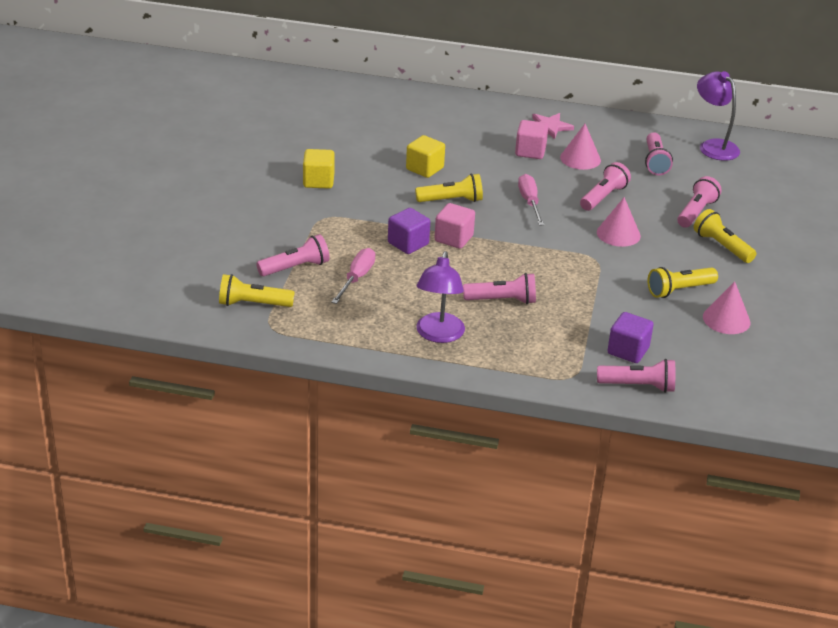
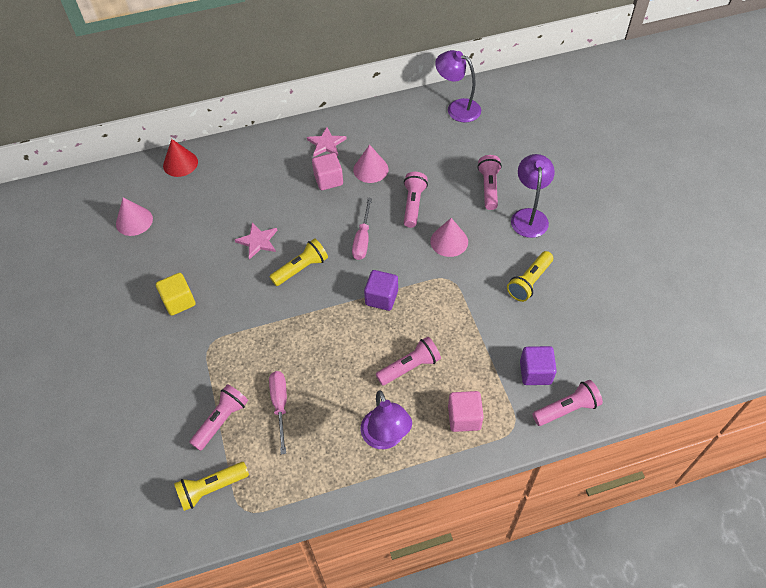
camera: 25 degrees left, 20 degrees up
(393, 94) = (180, 163): none -> red cone
(408, 244) = (297, 339): purple cube -> purple cube (381, 298)
(424, 169) = (258, 241): yellow cube -> pink star
(453, 238) = (329, 313): pink cube -> pink cube (464, 418)
(529, 202) = (362, 239): pink screwdriver -> pink screwdriver turned 135 degrees counterclockwise
(655, 162) = (427, 146): pink flashlight -> none
(721, 246) = (529, 216): yellow flashlight -> purple lamp
(726, 319) = (581, 296): pink cone -> pink cone (134, 221)

